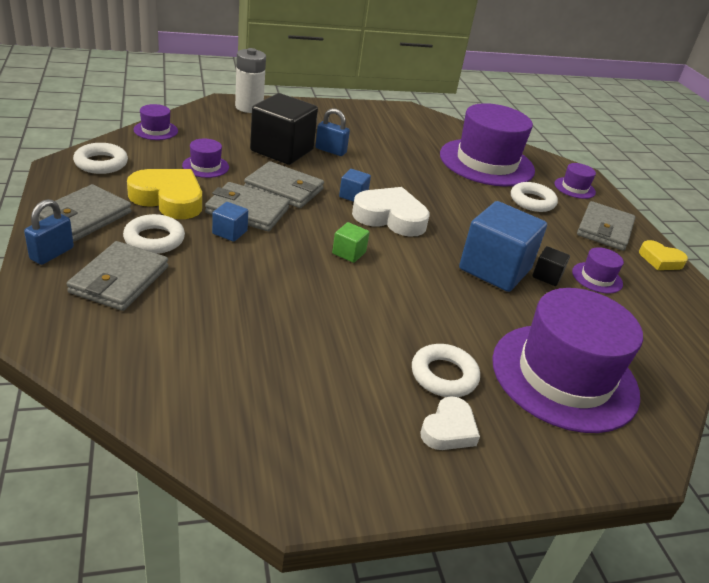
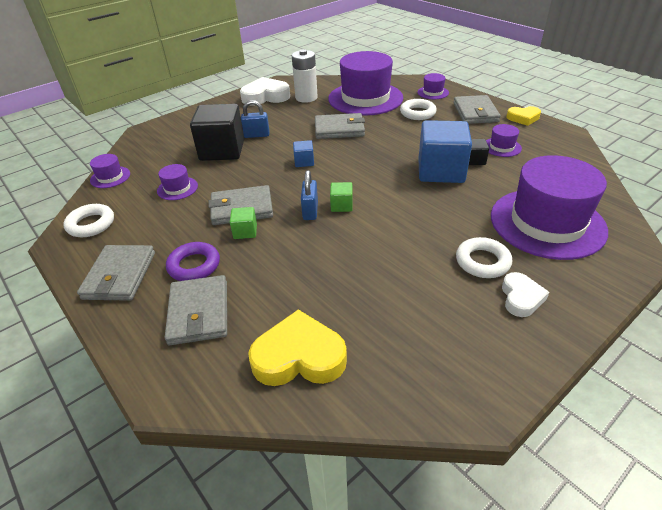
camera: 20 degrees left, 5 degrees up
(52, 254) = (123, 320): blue padlock -> blue padlock (310, 211)
(154, 239) = (194, 266): white ring -> purple ring
(169, 199) = (174, 228): yellow heart -> yellow heart (299, 357)
(230, 232) = (245, 231): blue cube -> green cube
(249, 107) = (166, 127): white battery -> white battery (306, 98)
(284, 188) = (252, 179): grey wallet -> grey wallet (339, 129)
(390, 217) = (343, 166): white heart -> white heart (265, 97)

